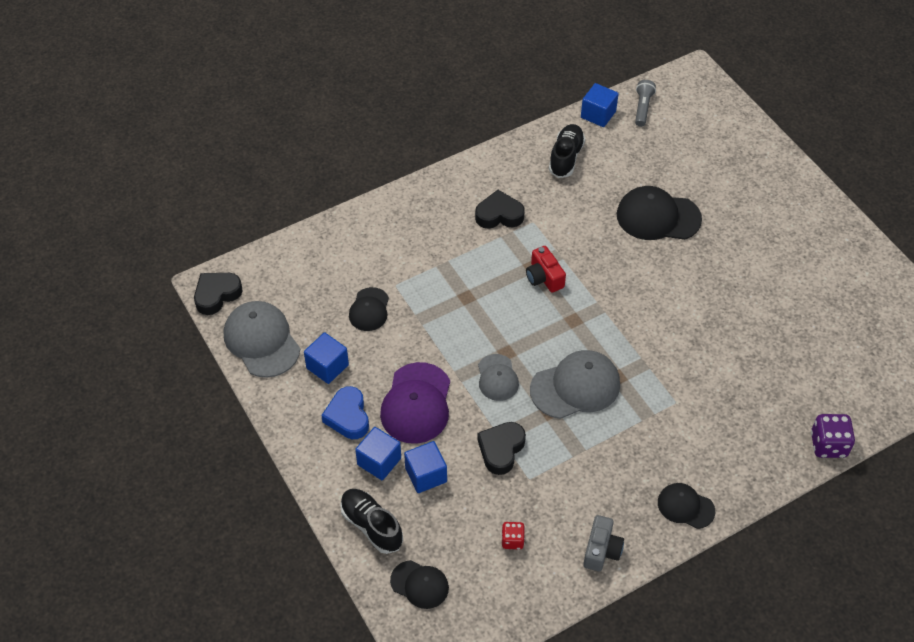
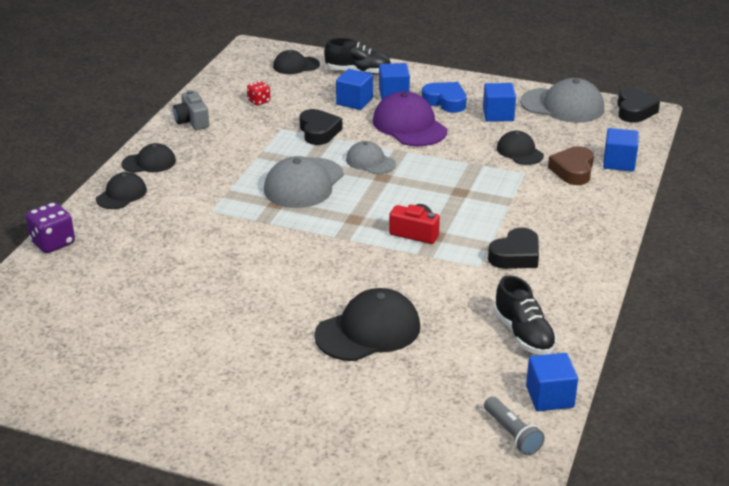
camera: 140 degrees right, 20 degrees down
(314, 249) = (619, 162): none -> blue cube
(358, 263) = (573, 170): none -> brown heart
(737, 474) = (121, 195): none -> black cap

